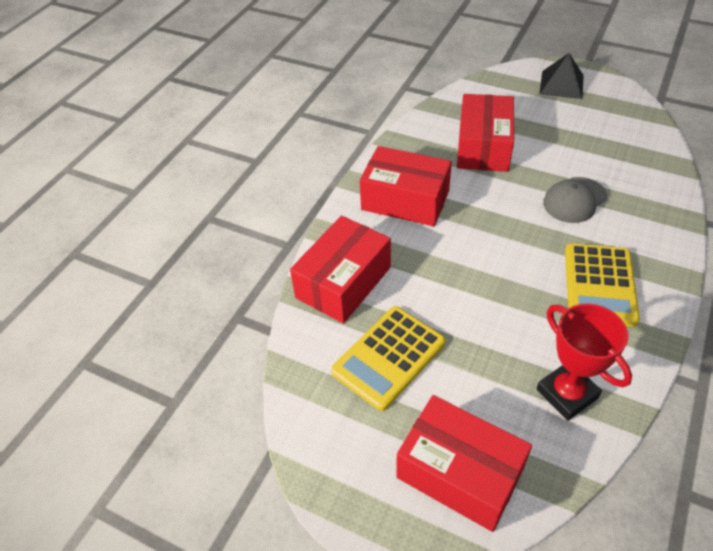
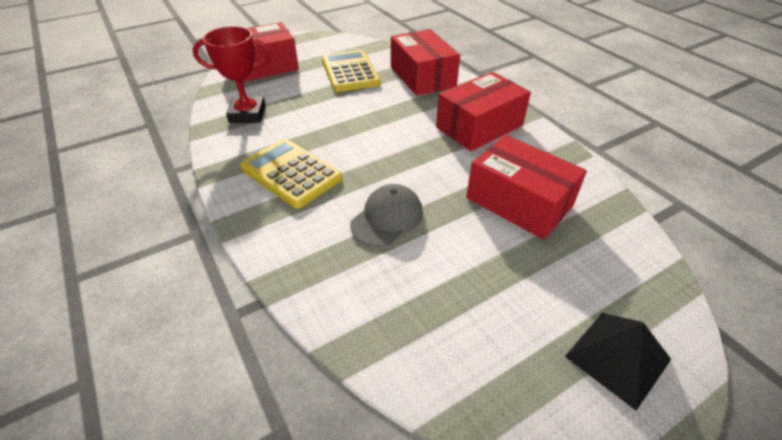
camera: 120 degrees right, 5 degrees down
(574, 200) = (387, 218): grey cap -> grey cap turned 45 degrees clockwise

